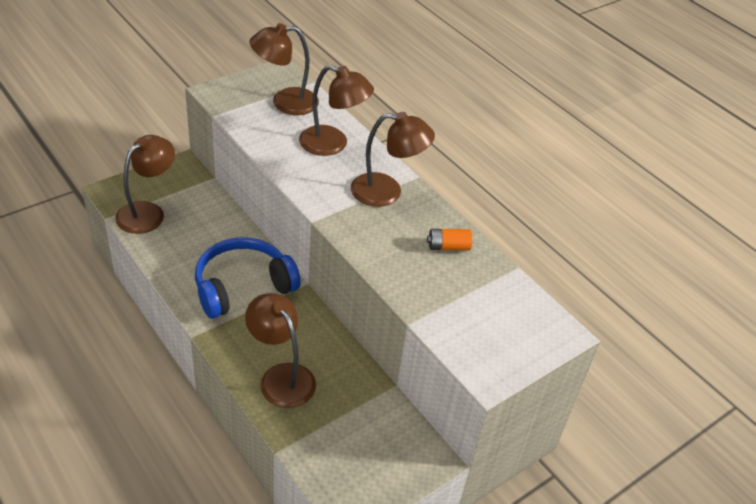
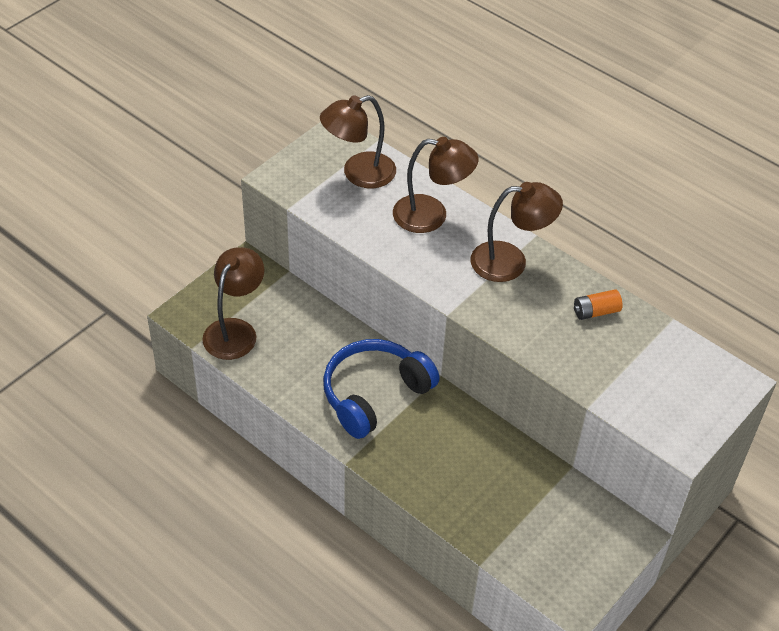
camera: 10 degrees left, 5 degrees up
(281, 377) = (454, 485): brown lamp -> none

